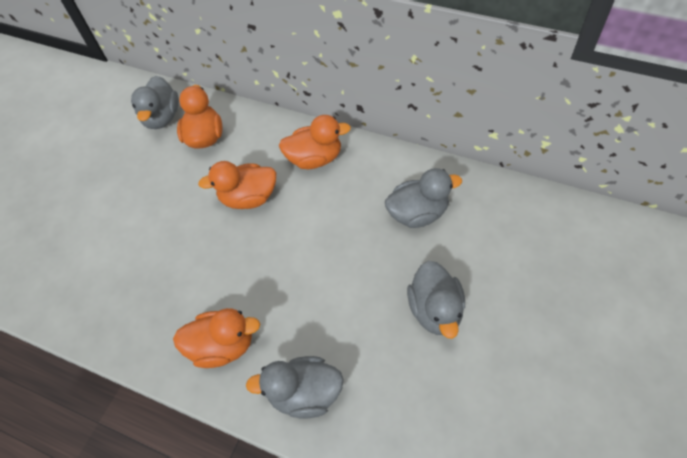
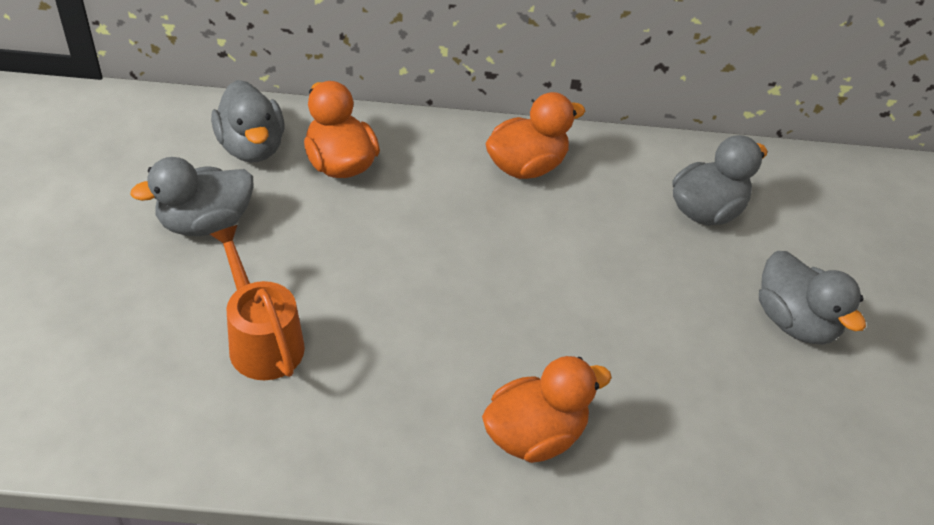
camera: 30 degrees left, 10 degrees down
(106, 243) = (262, 340): none -> orange watering can
(249, 198) = (458, 234): orange duck -> none
(305, 393) = (686, 464): grey duck -> grey duck (205, 223)

